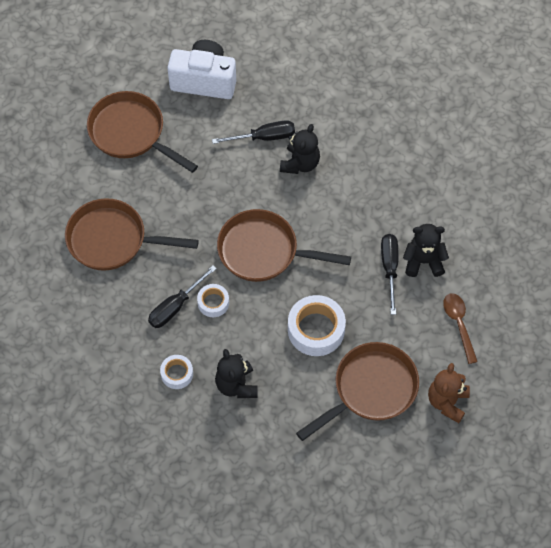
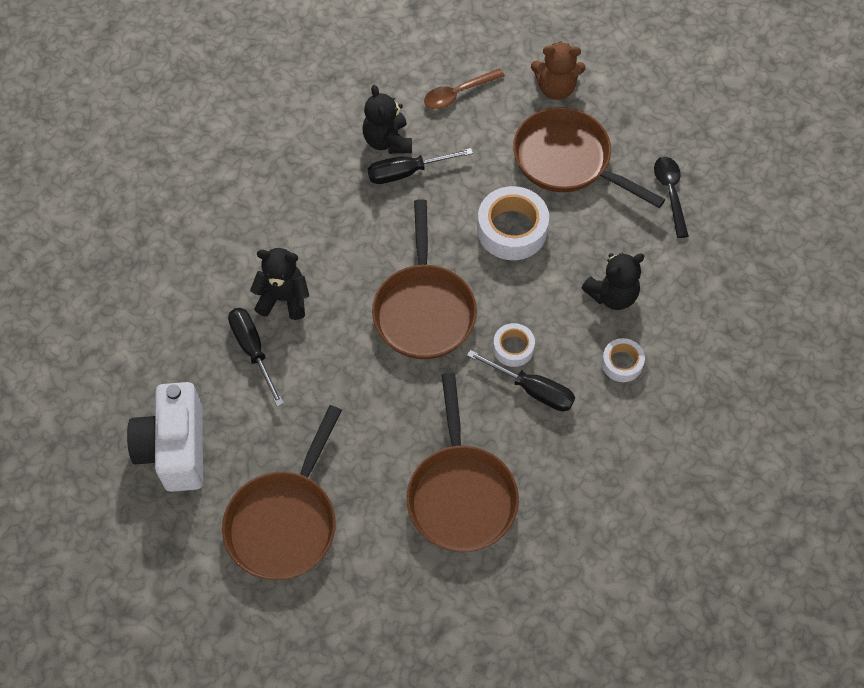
camera: 105 degrees left, 0 degrees up
(317, 460) = (670, 193): none -> black spoon

